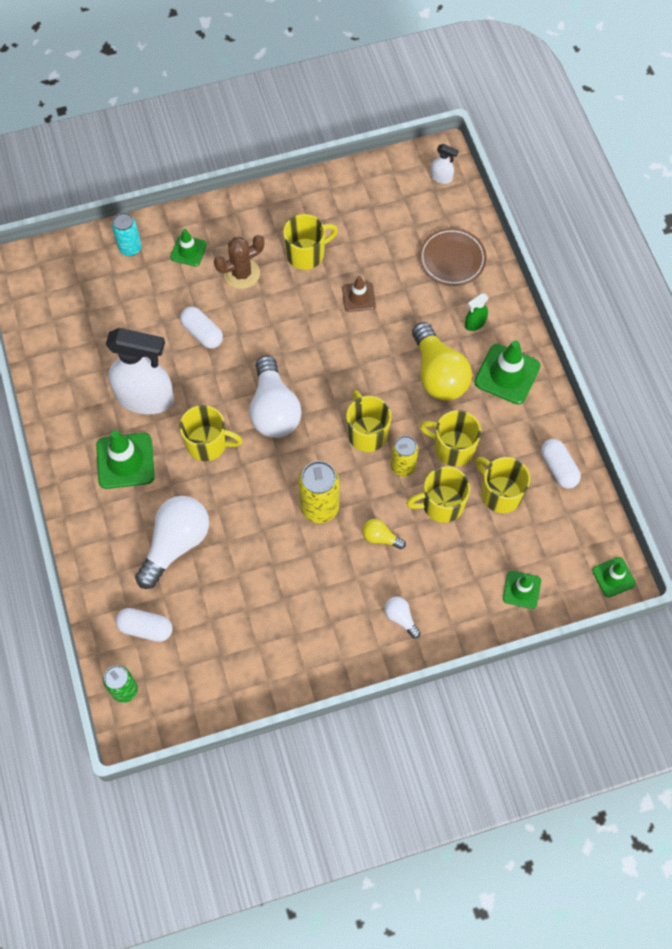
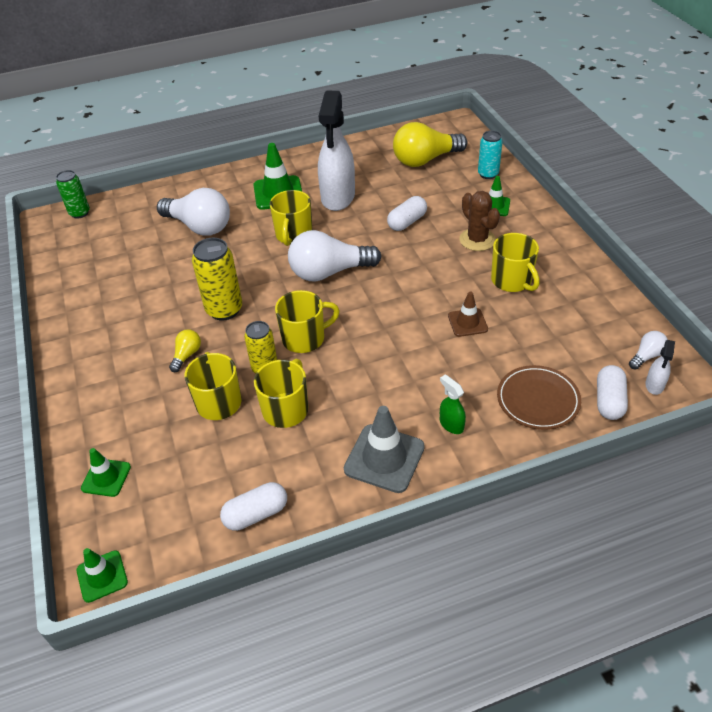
camera: 90 degrees right, 20 degrees down
(145, 628) = (128, 218): white capsule -> white capsule (609, 401)
(400, 618) = (98, 375): white light bulb -> white light bulb (646, 356)
(438, 374) = (379, 393): yellow light bulb -> yellow light bulb (425, 160)
(500, 493) = (227, 455): yellow mug -> none
(507, 374) = (384, 458): green traffic cone -> grey traffic cone

